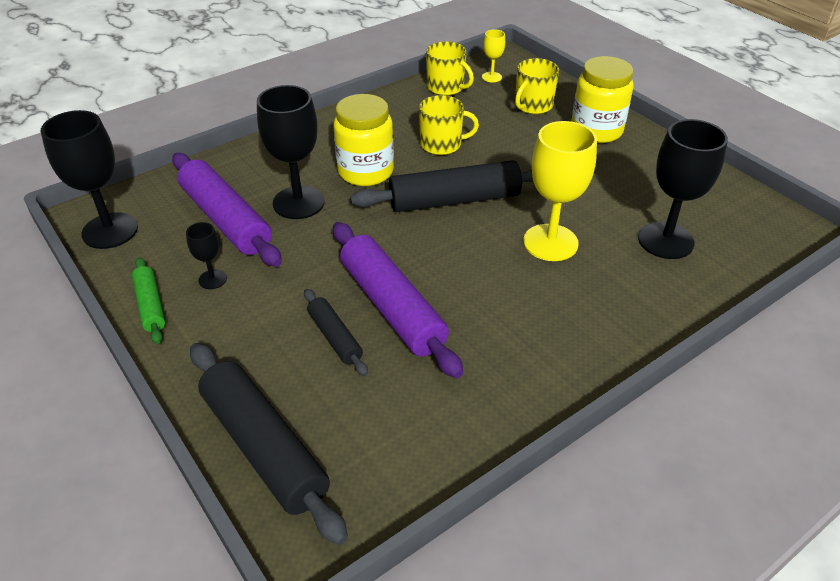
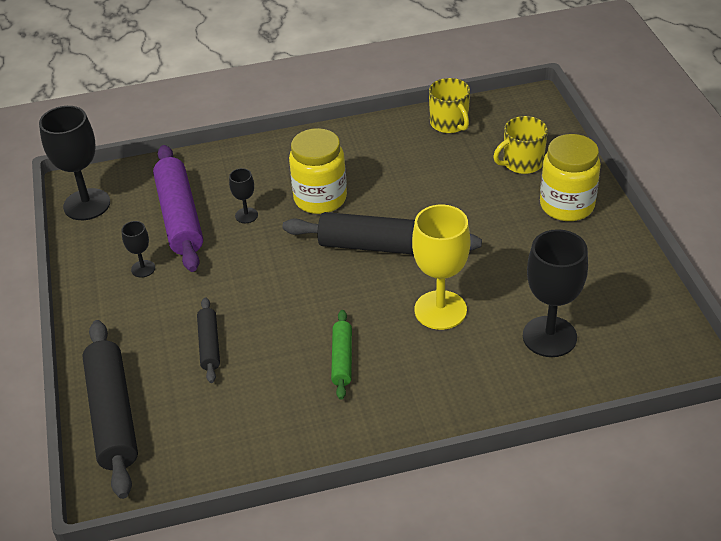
camera: 25 degrees right, 0 degrees up
(151, 306) = (87, 279): green rolling pin -> green rolling pin (342, 359)
(298, 202) = (246, 215): black goblet -> black goblet, size x0.48
(392, 307) = (268, 332): purple rolling pin -> none
(442, 144) = (406, 186): yellow mug -> none
(491, 77) = (502, 121): yellow goblet -> none

